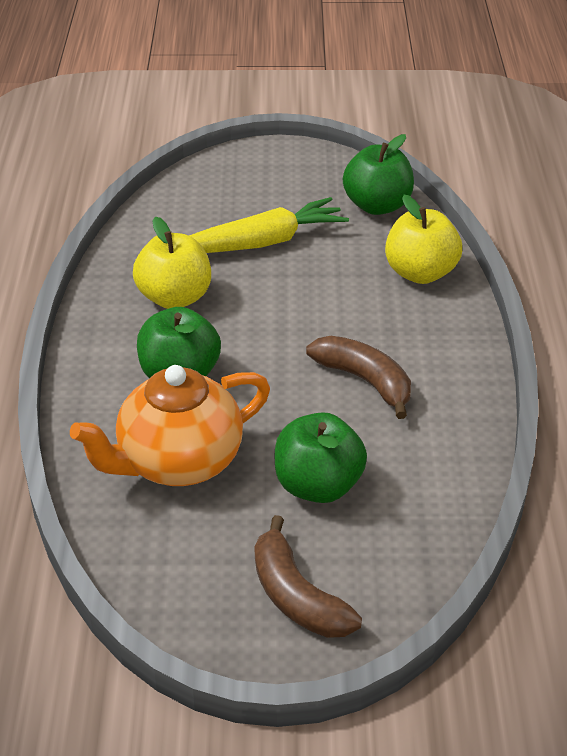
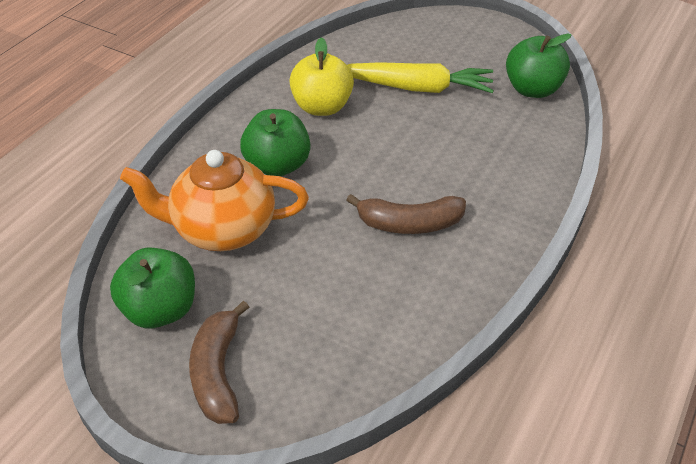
camera: 30 degrees right, 5 degrees up
(318, 486) = (305, 292): green apple -> green apple (160, 310)
(365, 381) = (409, 224): brown banana -> brown banana turned 105 degrees clockwise
(420, 273) = (525, 154): yellow apple -> none

